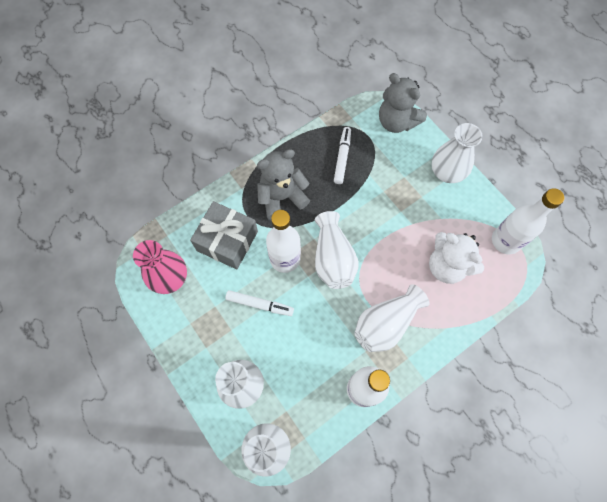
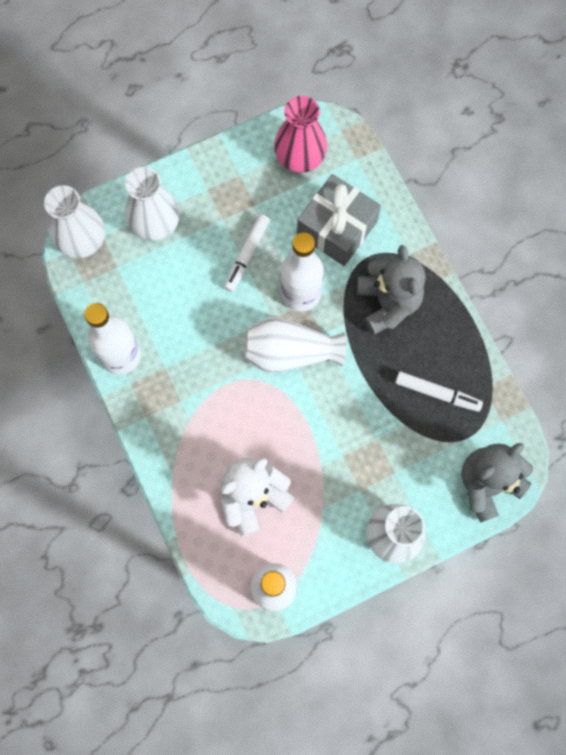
camera: 100 degrees right, 5 degrees up
(386, 324) = (193, 400): white vase -> none

